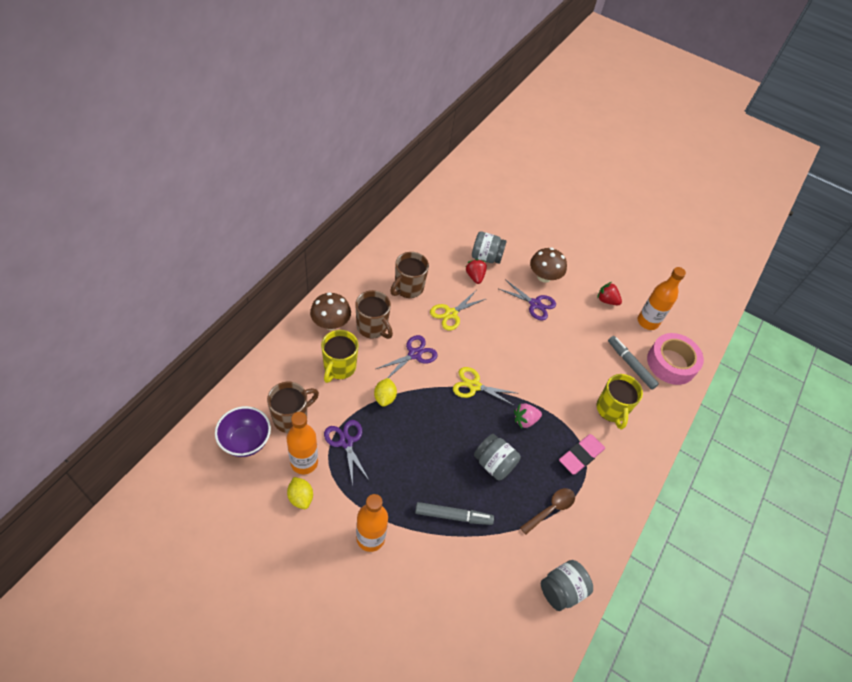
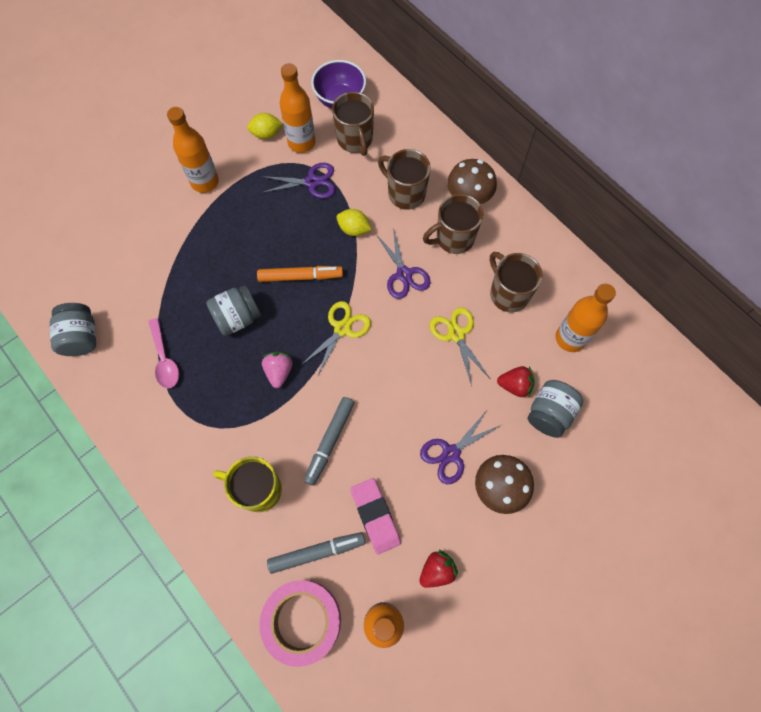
camera: 115 degrees right, 15 degrees up
(339, 367) = (405, 193): yellow mug -> brown mug
(430, 251) = (570, 338): none -> orange bottle
(441, 426) = (300, 276): none -> orange marker
(453, 516) = (197, 259): grey marker -> grey marker (330, 441)
(551, 509) = (164, 359): brown spoon -> pink spoon
(581, 455) = (212, 420): pink eraser -> pink eraser (375, 516)

